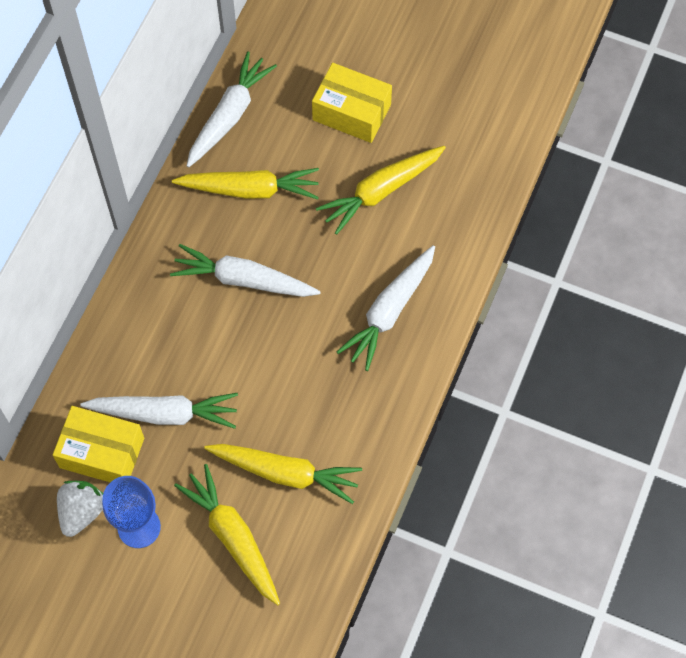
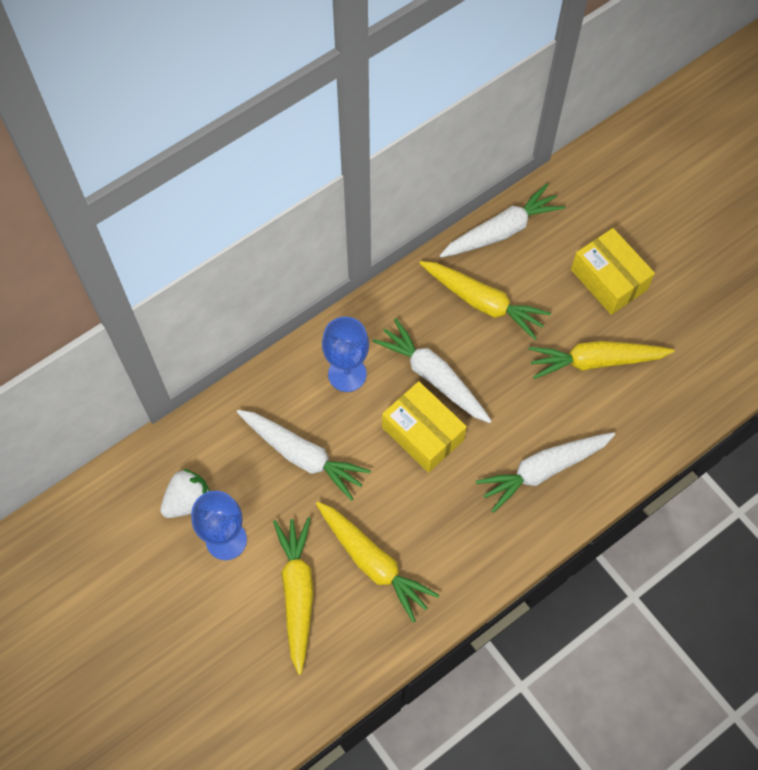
camera: 30 degrees right, 0 degrees up
(102, 452) = (233, 460): yellow box -> yellow box (423, 433)
(162, 318) = (347, 374): none -> blue goblet

